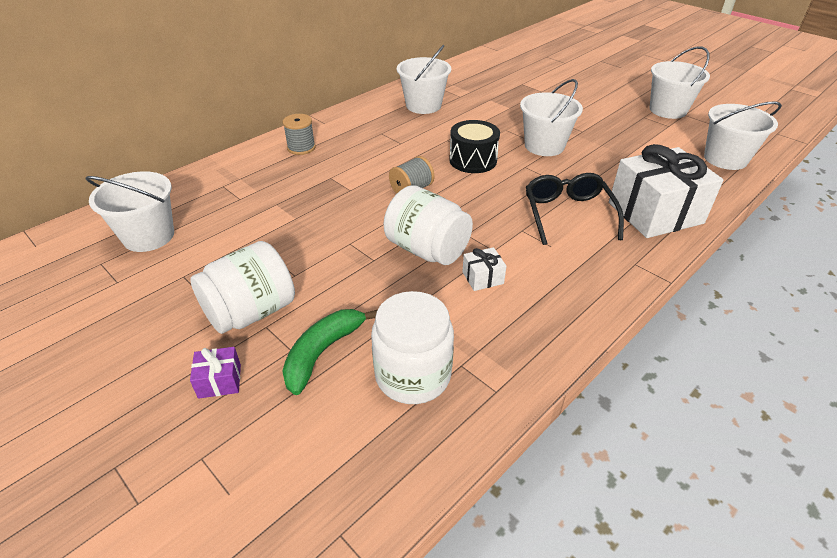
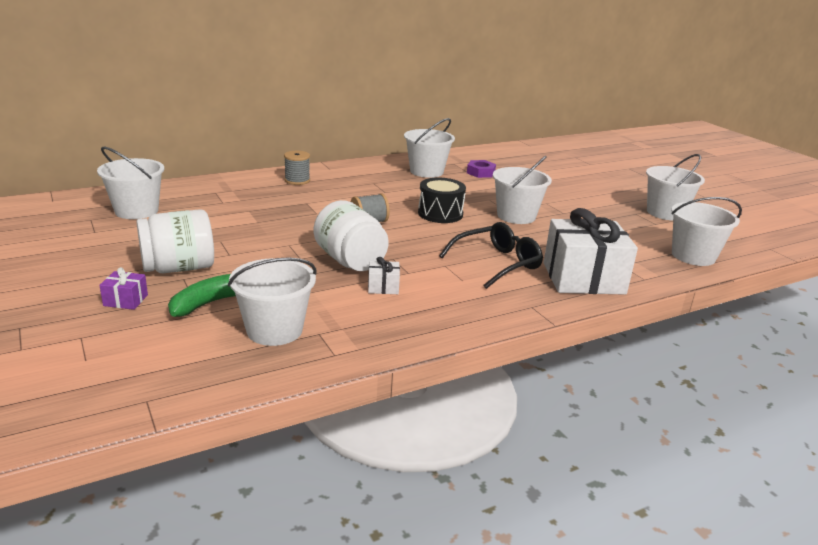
camera: 15 degrees right, 15 degrees down
(413, 375) = (274, 330): white jar -> white bucket
(475, 96) = (480, 173): none -> purple nut
(568, 214) = (497, 263): black glasses -> black glasses turned 45 degrees clockwise

